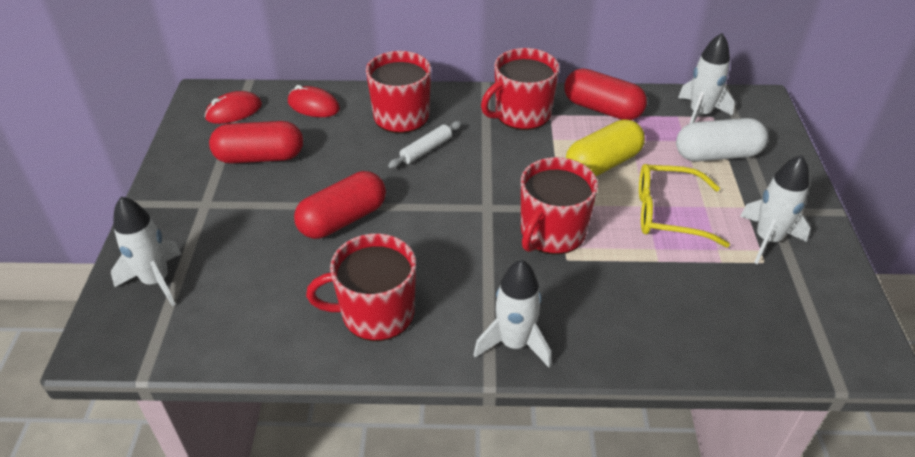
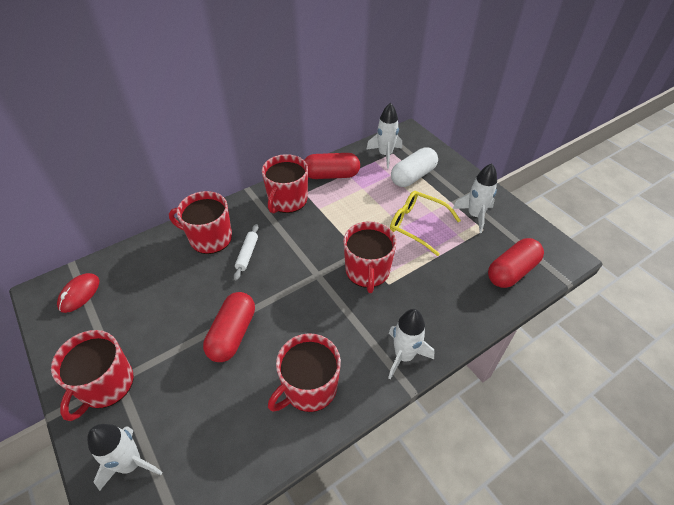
camera: 35 degrees left, 5 degrees up
(191, 202) = (106, 385): none -> red mug
(260, 157) = (132, 320): red capsule -> red capsule (511, 271)
(313, 106) = (140, 260): red mouse -> none
(603, 164) = (359, 211): yellow capsule -> none
(668, 213) = (417, 225): yellow glasses -> yellow glasses turned 60 degrees clockwise

